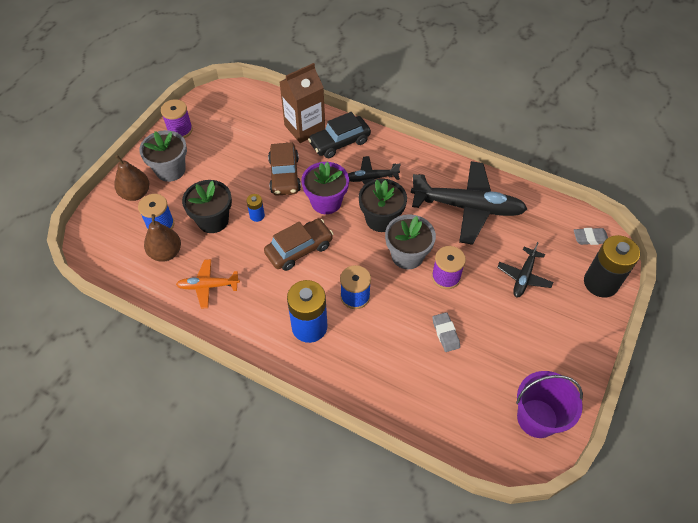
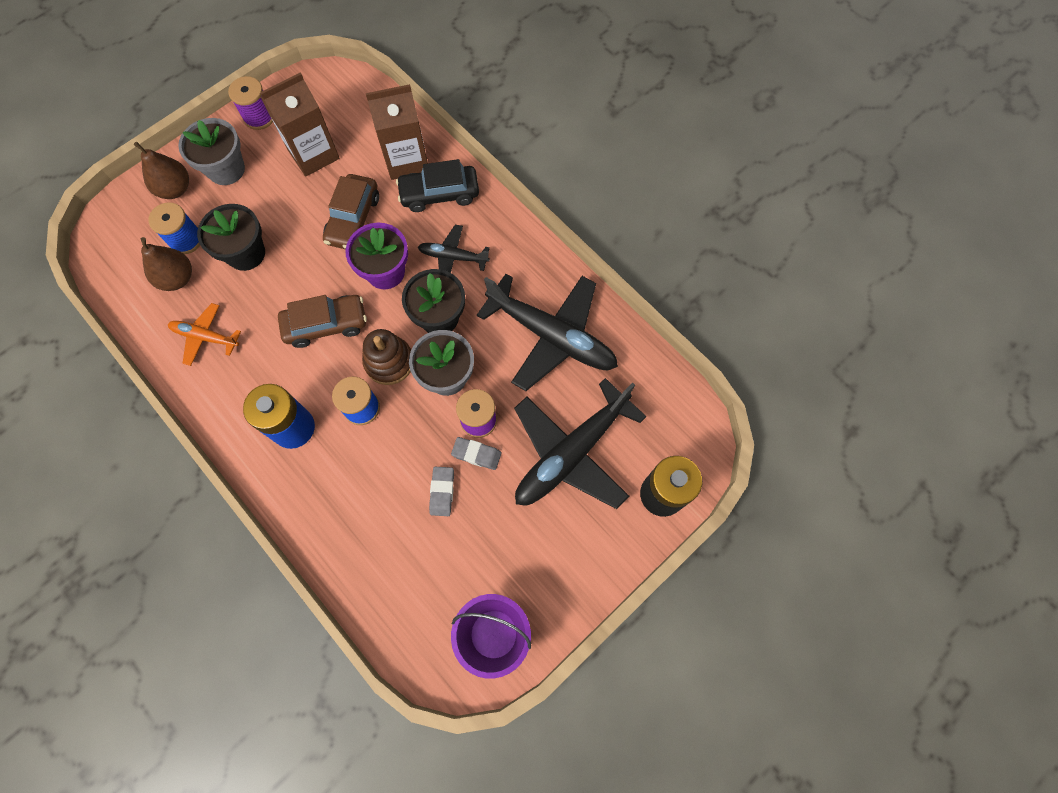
camera: 20 degrees right, 15 degrees up
(233, 142) = (313, 154): none -> brown carton
(257, 215) = (298, 263): blue battery -> none
(359, 259) = (389, 362): none -> brown stacking toy
(524, 276) = (572, 452): black plane -> black plane, size x1.97
(590, 238) = (682, 430): grey eraser -> grey eraser (476, 454)

